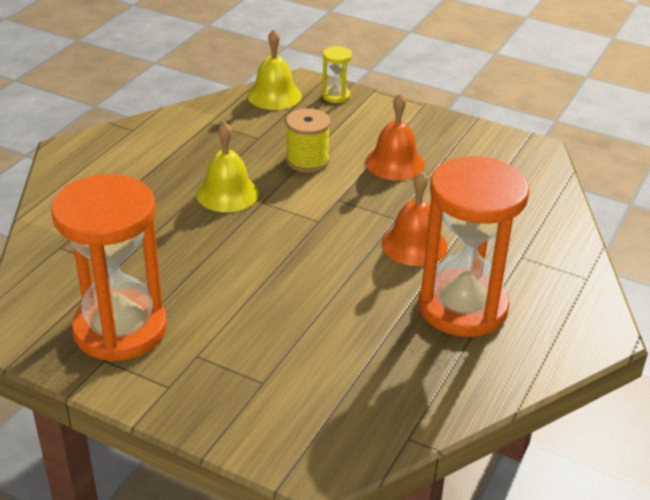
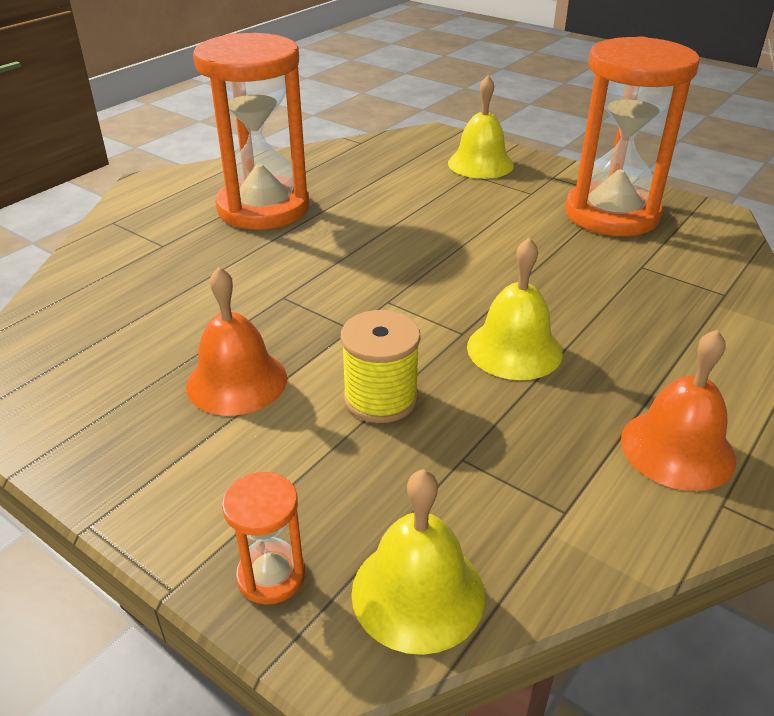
camera: 170 degrees left, 0 degrees up
(252, 403) = (480, 164): none -> yellow bell
(336, 96) = (271, 575): yellow hourglass -> orange hourglass
(414, 244) = (277, 265): orange bell -> orange bell (677, 449)

